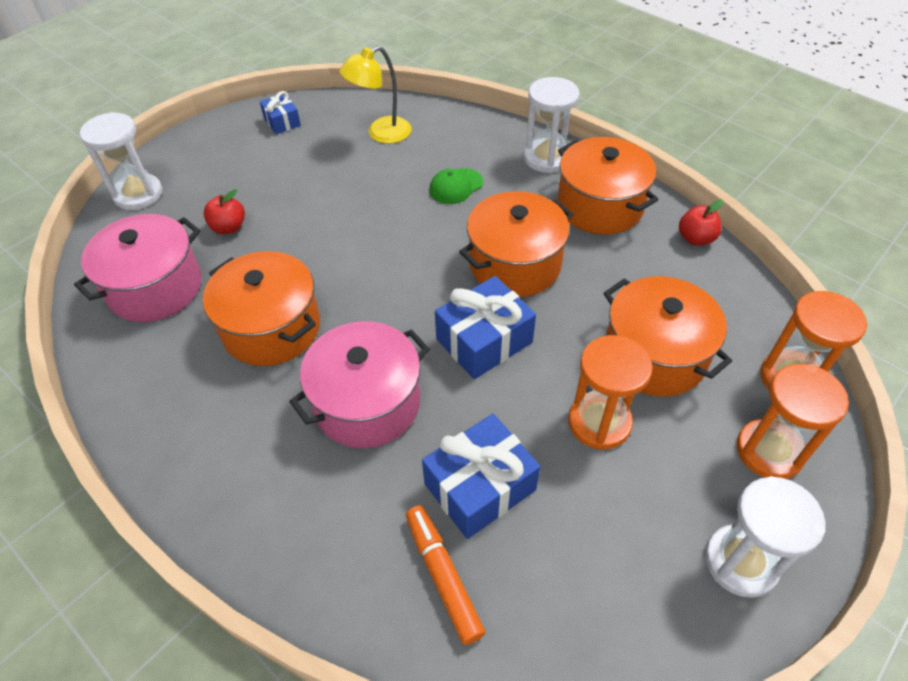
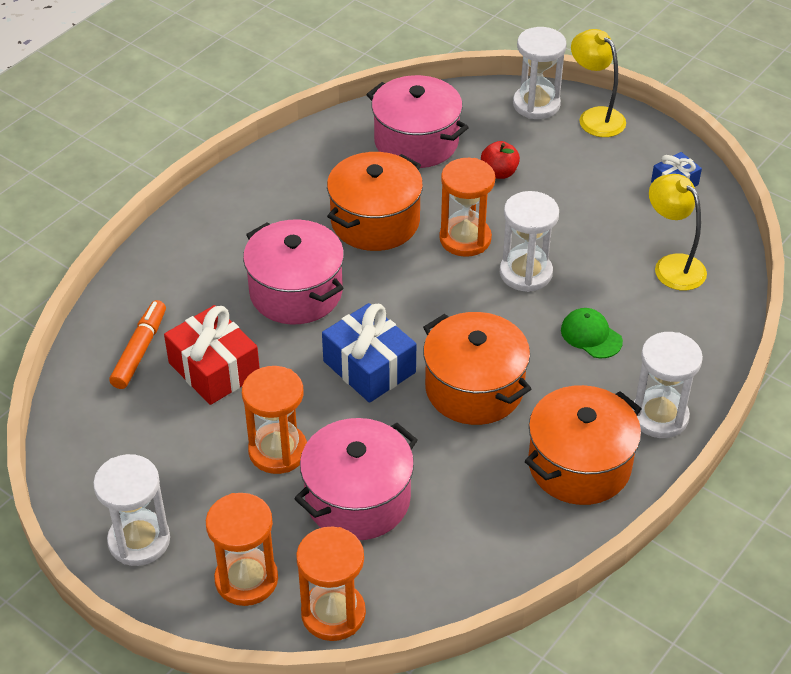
camera: 85 degrees right, 5 degrees down
(175, 158) = (595, 117): none -> yellow lamp
(317, 258) = (465, 239): none -> orange hourglass
(372, 220) = (525, 273): none -> white hourglass
(443, 576) = (140, 350): orange marker -> orange marker turned 45 degrees counterclockwise
(480, 487) = (214, 369): blue gift -> red gift
(654, 356) = (357, 499): orange pot -> pink pot
(695, 238) = (536, 554): red apple -> none

